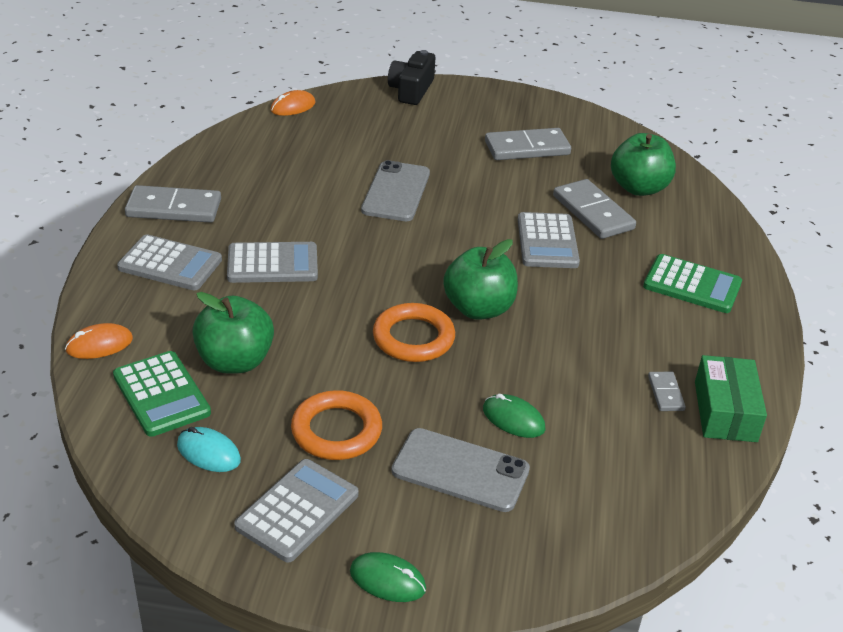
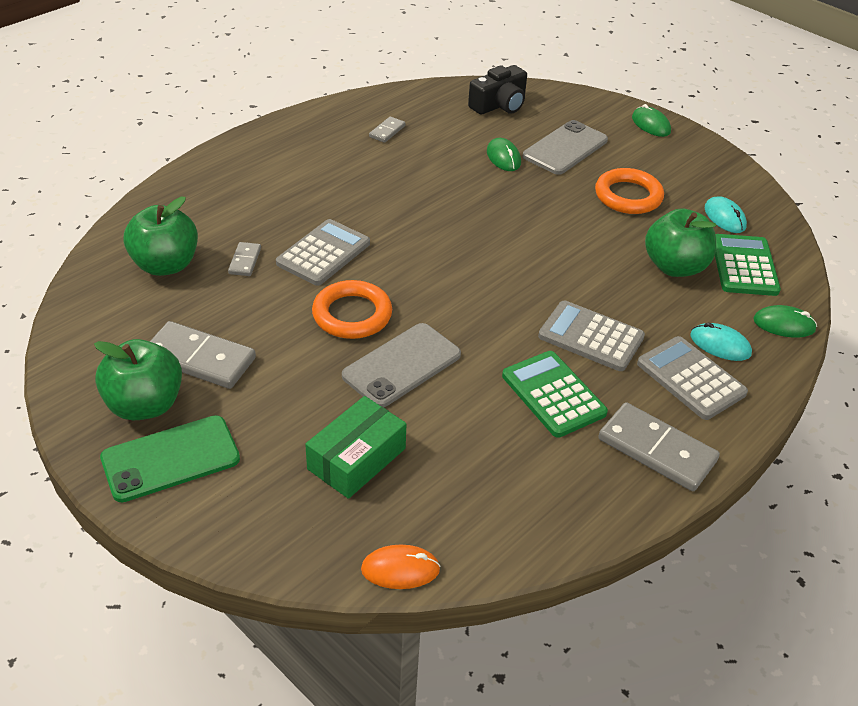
camera: 145 degrees left, 5 degrees up
(99, 345) = (784, 324): orange mouse -> green mouse
(156, 301) = (720, 345): none -> turquoise mouse
(297, 511) = (682, 168): grey calculator -> none
(411, 90) = (210, 524): black camera -> black camera (499, 105)
(413, 338) = (521, 228): orange ring -> orange ring (352, 314)
(460, 470) = (565, 148): grey phone -> grey phone turned 75 degrees clockwise
(470, 104) = (170, 458): none -> green phone
(478, 309) = (448, 227): green apple -> green apple (145, 405)
(593, 212) = (245, 261): grey domino -> grey domino, size x0.50
(692, 285) = (262, 176): green calculator -> green calculator (553, 394)
(725, 411) = (365, 110): green box -> green box (356, 458)

